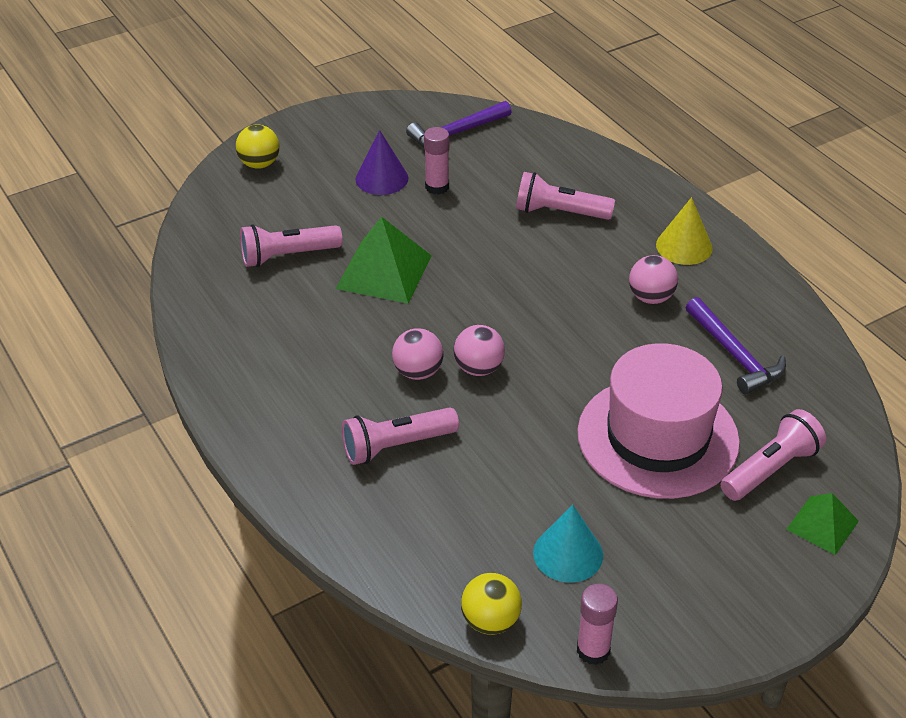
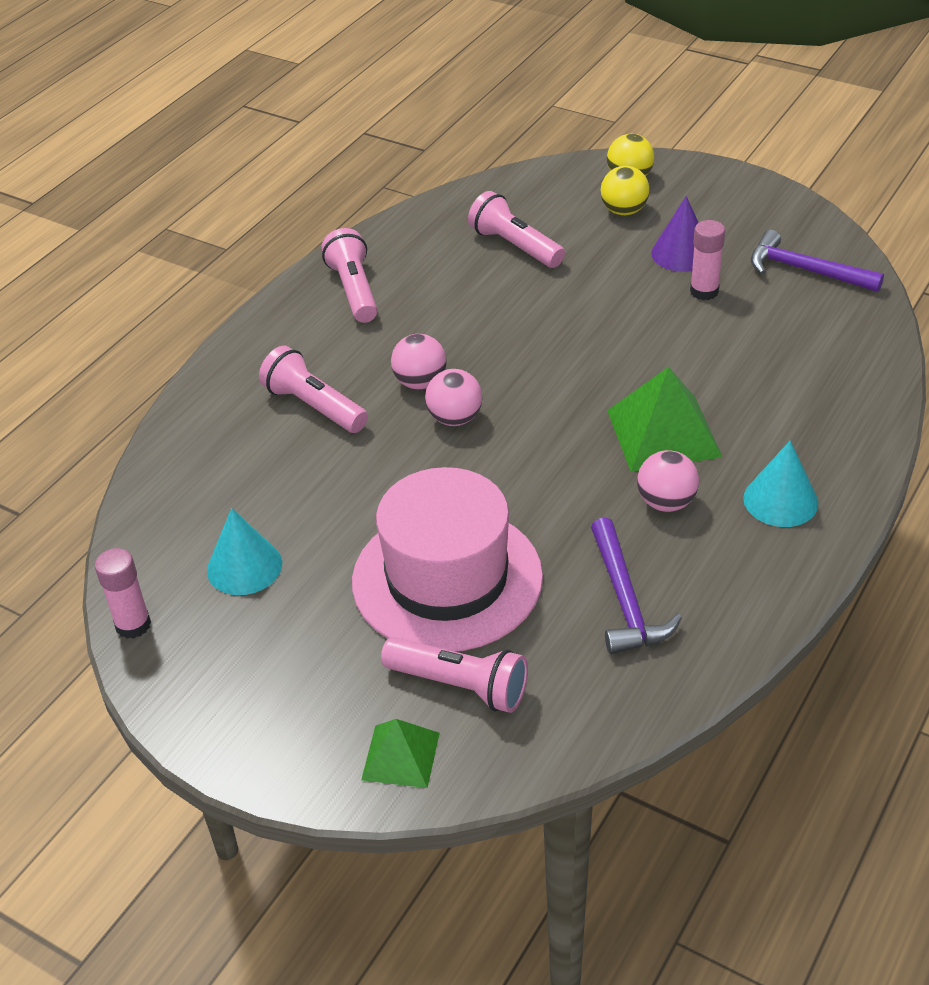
camera: 65 degrees right, 0 degrees up
(384, 272) = (543, 309): green pyramid -> green pyramid (663, 433)
(490, 621) = (135, 544): yellow ball -> yellow ball (624, 211)
(559, 212) = (746, 387): pink flashlight -> pink flashlight (353, 290)
(684, 246) = (780, 500): yellow cone -> turquoise cone
(734, 355) = (625, 600): purple hammer -> purple hammer turned 45 degrees counterclockwise

